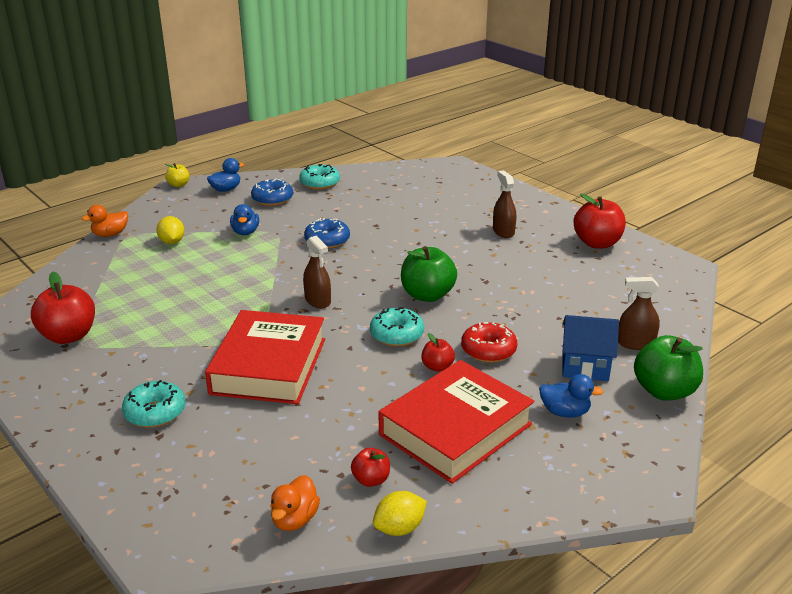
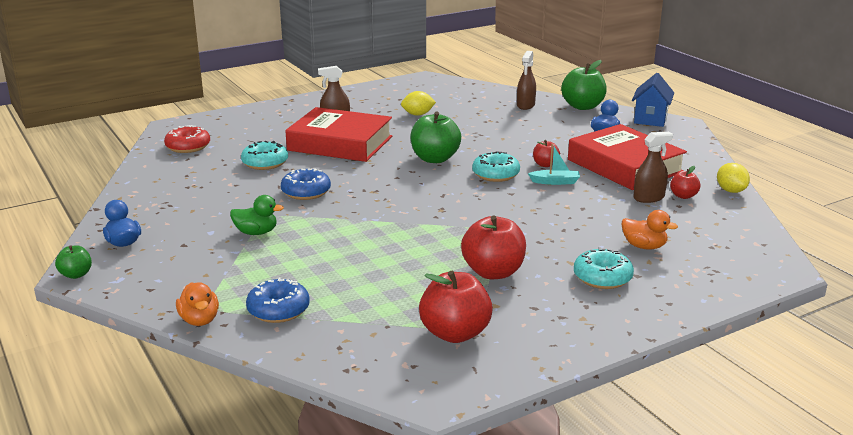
camera: 80 degrees left, 5 degrees down
(172, 242) = (252, 276): yellow lemon -> yellow lemon (418, 114)
(178, 185) = (76, 274): yellow apple -> green apple
(245, 232) = (256, 232): blue duck -> green duck
(269, 366) = (534, 226): red book -> red book (340, 143)
(272, 199) = (179, 216): blue donut -> blue donut (278, 310)
(294, 519) = (730, 223): orange duck -> orange duck (644, 246)
(318, 301) = (427, 202): brown spray bottle -> brown spray bottle (649, 198)
(320, 183) = (158, 189): turquoise donut -> turquoise donut (265, 163)
(388, 376) = (555, 182): none -> turquoise boat
(488, 350) = (525, 146): red donut -> red donut (188, 147)
(585, 367) = (553, 122): blue house -> blue house (650, 119)
(597, 243) = (376, 96): red apple -> red apple (493, 272)

